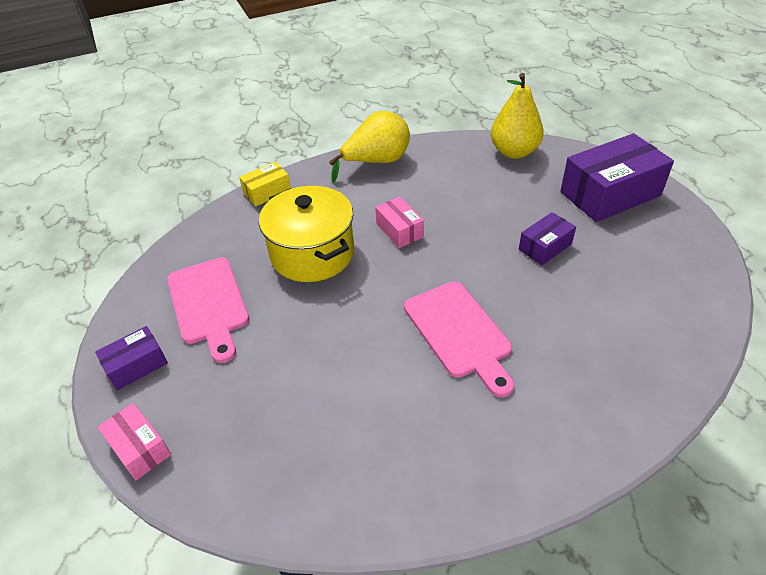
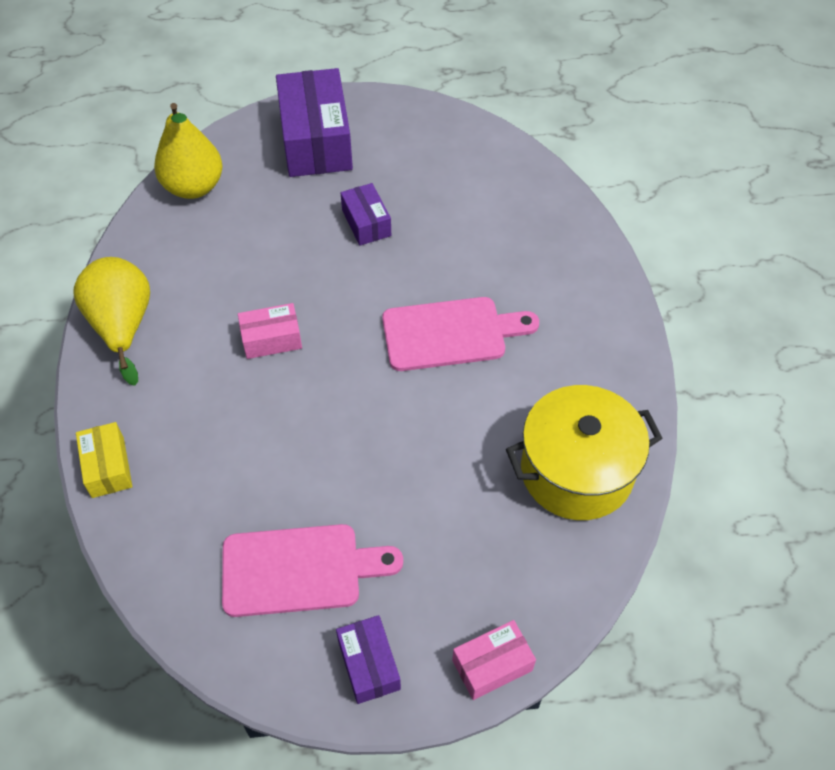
camera: 75 degrees left, 10 degrees up
(312, 253) = (265, 438): yellow pot -> yellow pot (576, 471)

